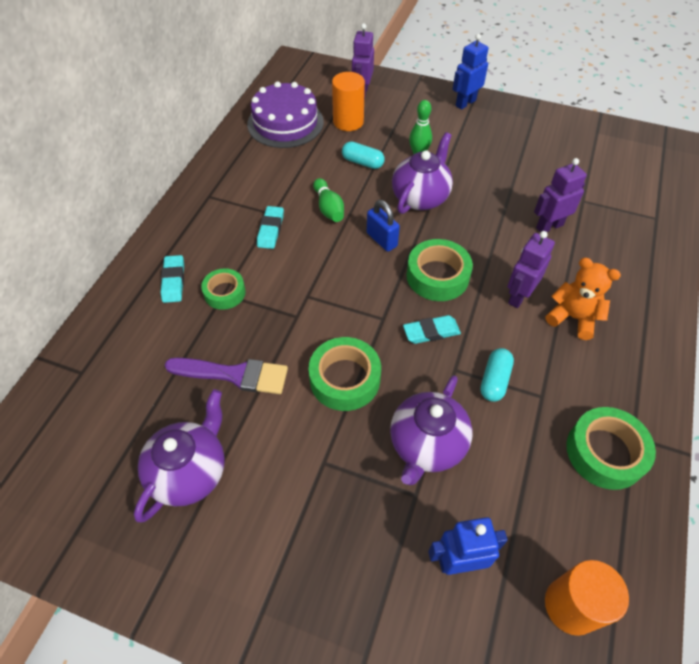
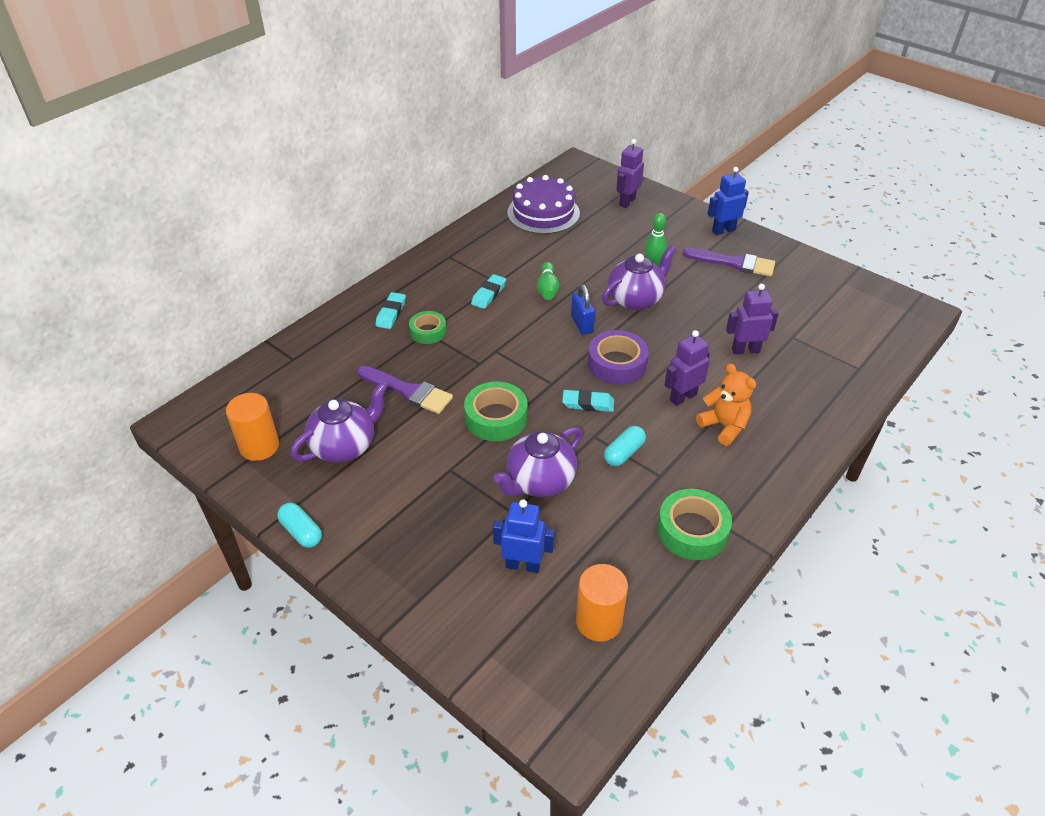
camera: 20 degrees right, 10 degrees down
(348, 122) = (601, 223): orange cylinder -> orange cylinder (259, 446)
(362, 162) = (597, 259): turquoise capsule -> turquoise capsule (301, 532)
(437, 276) = (617, 364): green tape -> purple tape
(492, 135) = (734, 263): none -> purple brush

